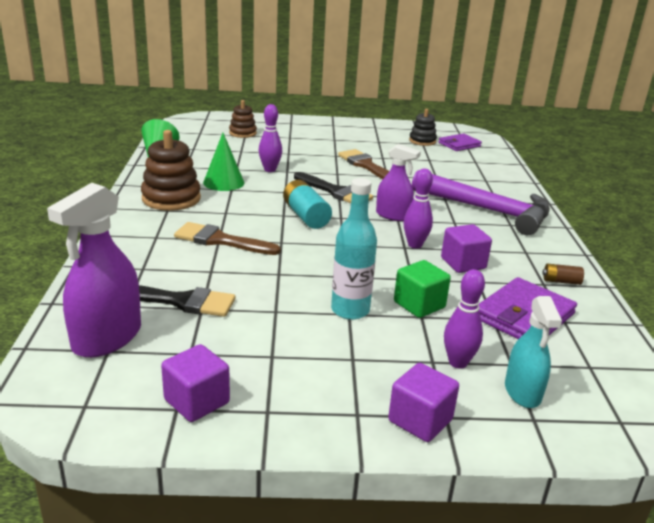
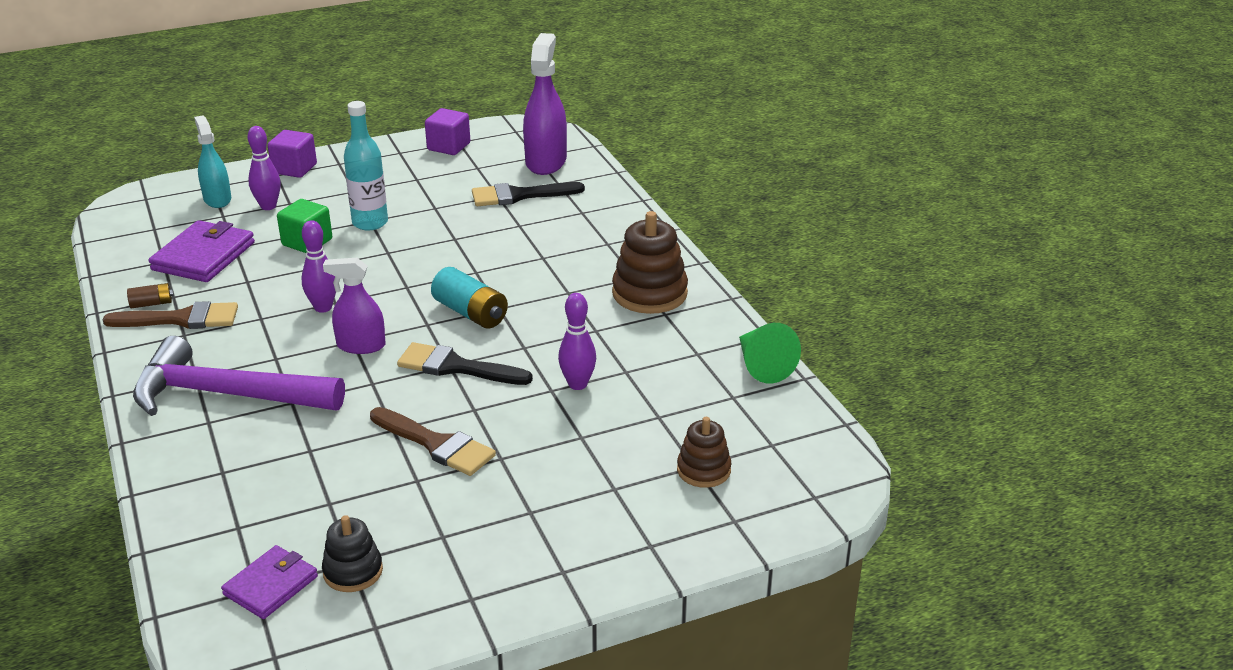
camera: 160 degrees right, 5 degrees up
(220, 240) = (539, 256): brown brush -> brown brush (181, 319)
(223, 182) = (616, 338): green cone -> none
(463, 263) = (263, 298): purple cube -> none

